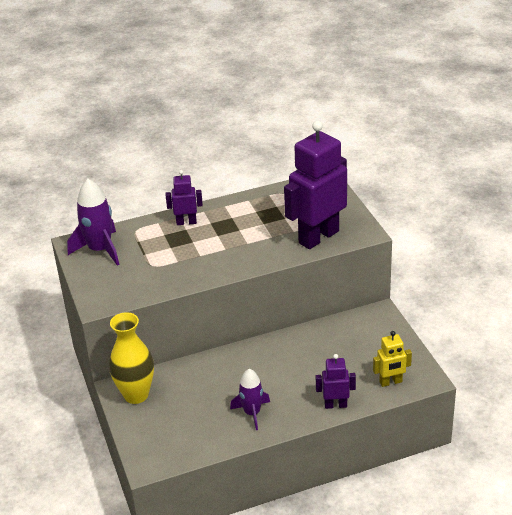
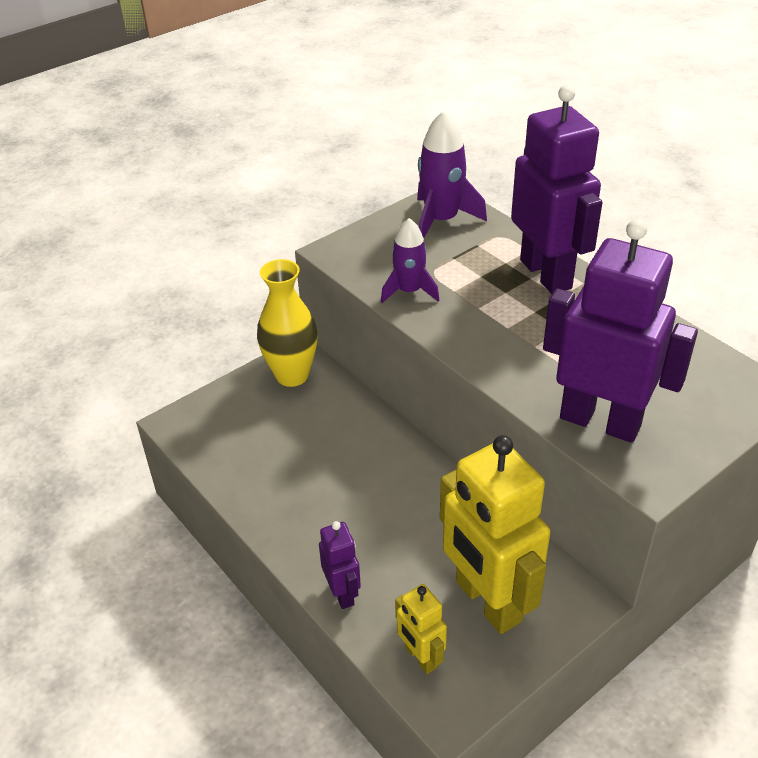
camera: 70 degrees right, 5 degrees up
(186, 222) = (546, 274): purple robot -> purple robot, size x2.08
(252, 413) = (295, 498): purple rocket -> purple rocket (409, 291)
(365, 348) = (487, 601): none -> yellow robot

